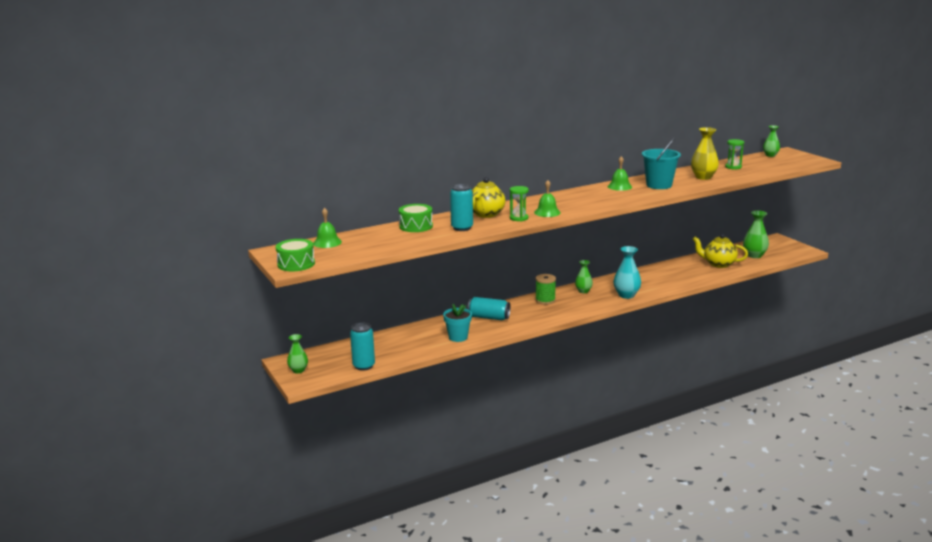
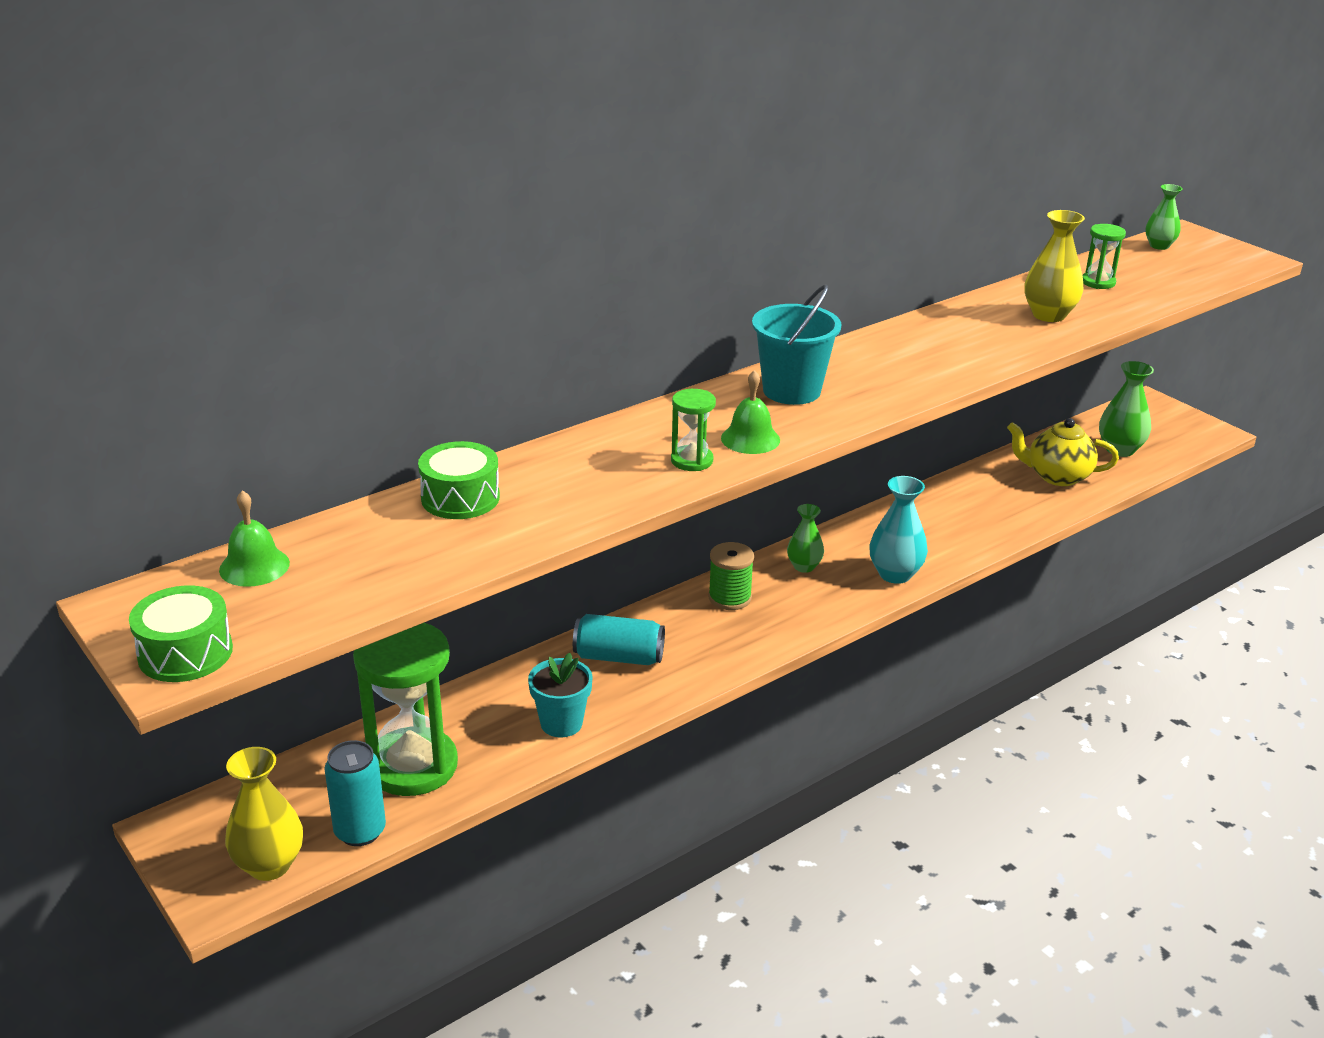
camera: 10 degrees left, 10 degrees up
(298, 370) = (206, 857): green vase -> none
(324, 374) = (269, 865): none -> yellow vase
(390, 347) = (412, 766): none -> green hourglass
(462, 228) = (569, 500): turquoise can -> none
(486, 214) = (614, 451): yellow teapot -> none
(619, 186) = (884, 349): green bell -> none
(659, 185) = (965, 342): turquoise bucket -> turquoise bucket (791, 391)

